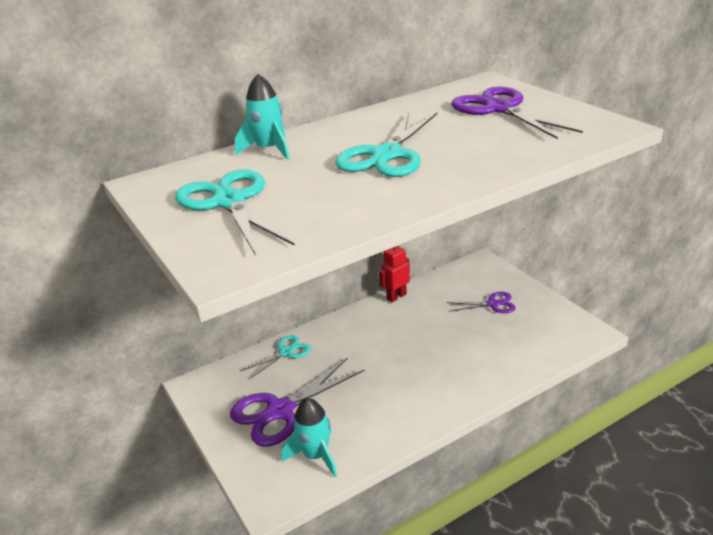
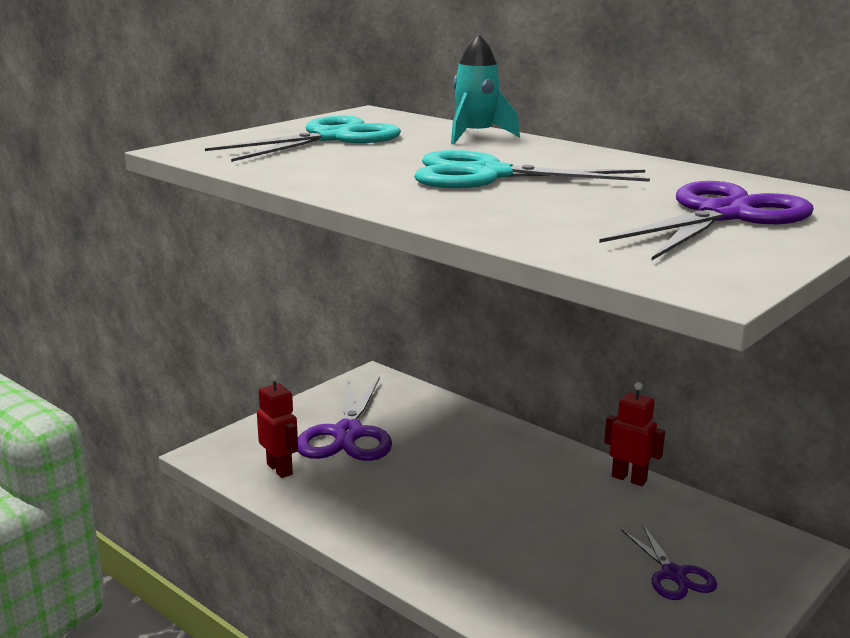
camera: 70 degrees right, 10 degrees down
(280, 411) = (348, 434): purple scissors -> purple scissors turned 120 degrees counterclockwise
(286, 352) = (455, 417): turquoise scissors -> none
(315, 456) = (280, 469): turquoise rocket -> red robot

